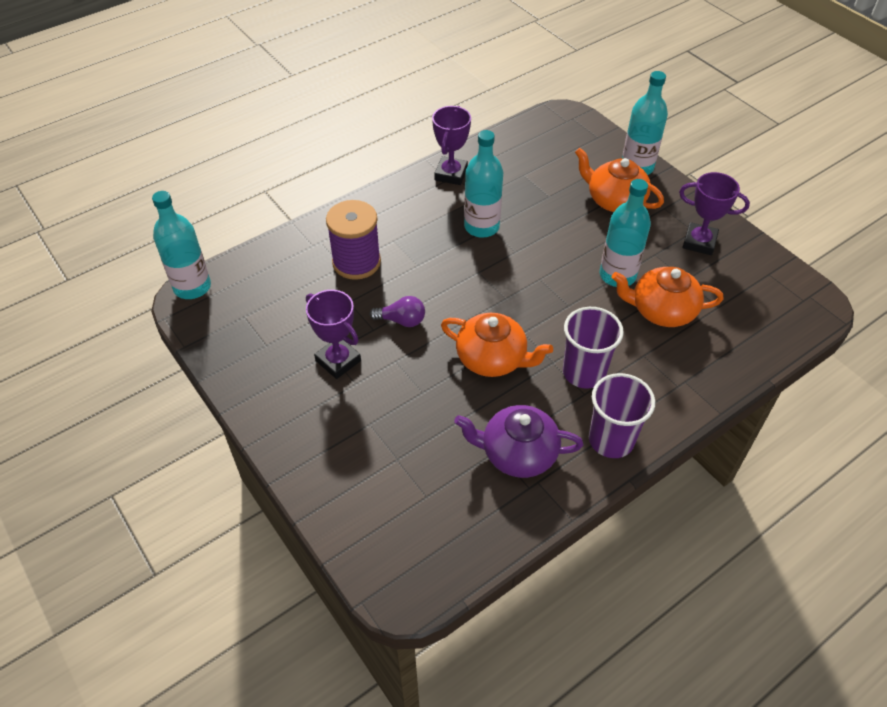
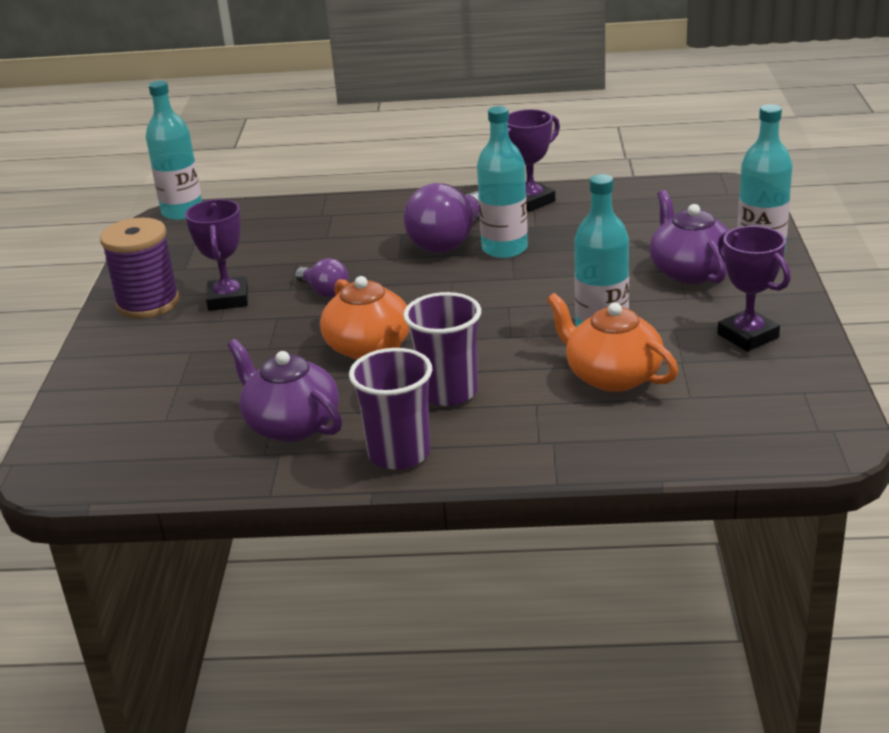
camera: 40 degrees right, 20 degrees down
(356, 262) = (343, 238): purple spool -> purple spool (148, 303)
(436, 234) = (449, 241): none -> purple light bulb
(614, 200) = (690, 271): orange teapot -> purple teapot

